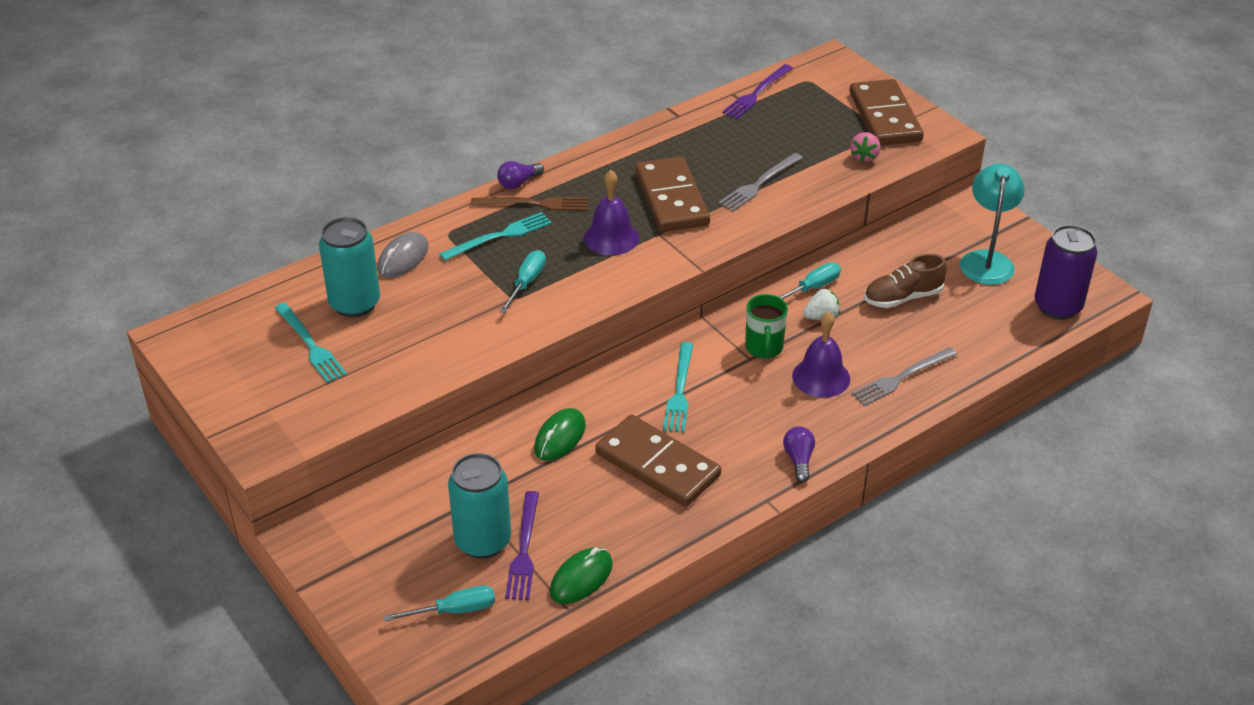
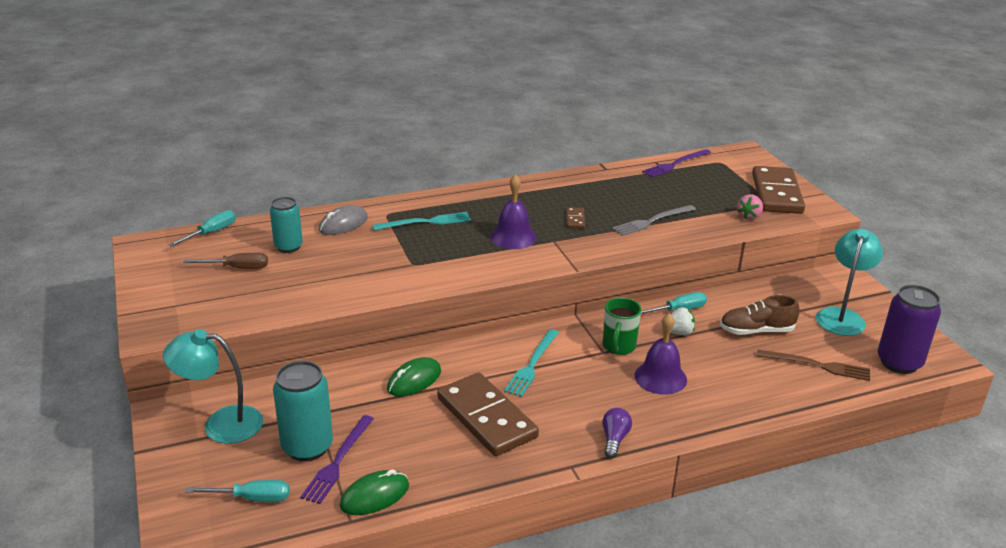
camera: 15 degrees right, 10 degrees down
(310, 345) = (237, 268): turquoise fork -> brown screwdriver
(355, 304) = (288, 247): turquoise can -> turquoise can, size x0.67
(373, 536) = (221, 424): none -> turquoise lamp
(518, 183) = (459, 191): purple light bulb -> none
(526, 283) = (429, 255): turquoise screwdriver -> turquoise screwdriver (211, 233)
(534, 204) = (464, 206): brown fork -> brown fork (817, 365)
(672, 199) = (575, 219): brown domino -> brown domino, size x0.41
(901, 378) = (734, 392): grey fork -> none

